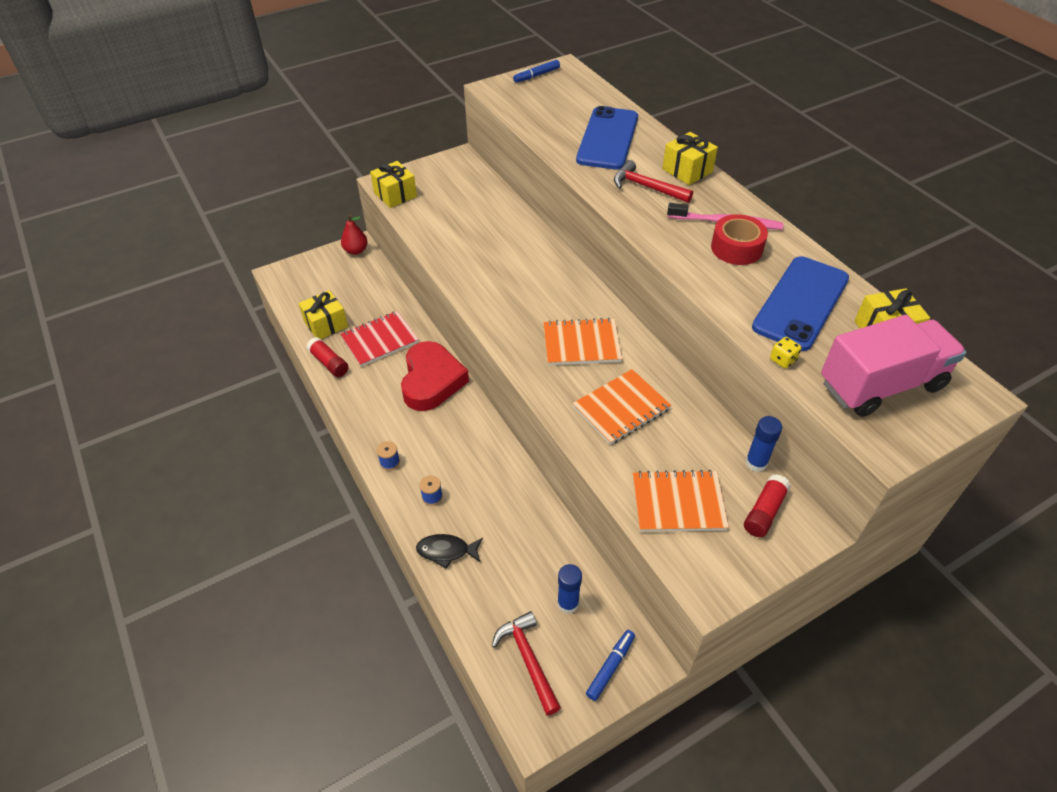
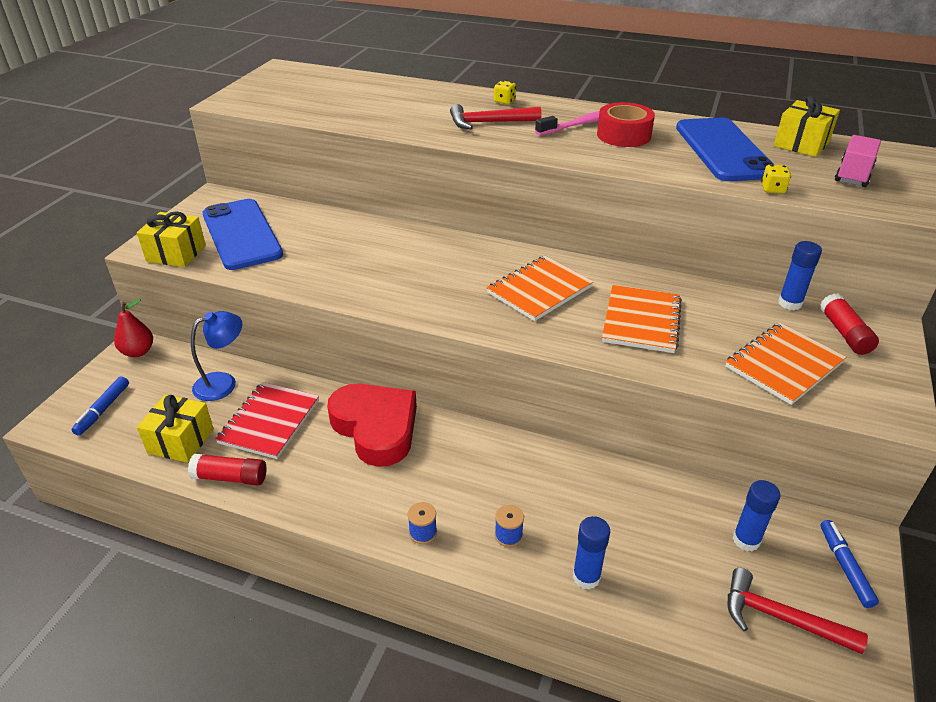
camera: 40 degrees left, 10 degrees down
(380, 299) = (223, 383): none -> blue lamp
(446, 551) = (586, 577): black fish -> blue glue stick
(536, 75) = (262, 81): blue marker -> blue marker (103, 410)
(608, 138) = (402, 103): blue phone -> blue phone (242, 234)
(687, 170) = (504, 101): yellow gift -> yellow dice
(881, 385) = (853, 175): pink truck -> pink truck, size x0.53

